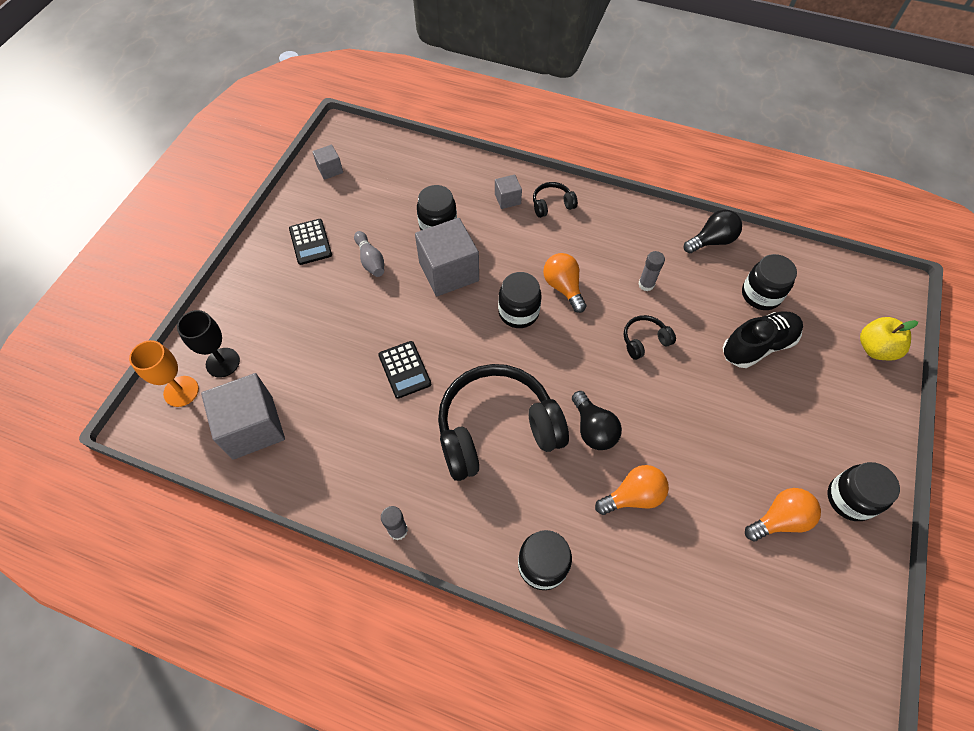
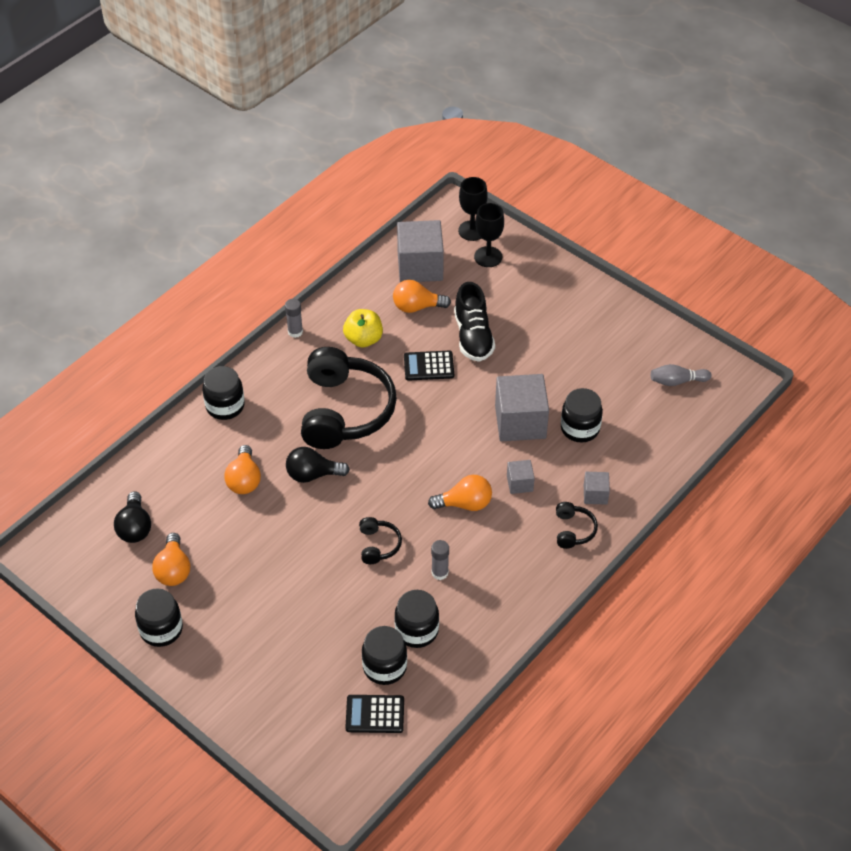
camera: 110 degrees right, 10 degrees down
(181, 391) = (472, 230): orange goblet -> black goblet
(310, 242) = (596, 331): black calculator -> black calculator (375, 714)
(320, 409) = (417, 307): none -> orange light bulb
(330, 169) = (688, 362): grey cube -> grey cube (519, 483)
(370, 260) = (557, 369): grey bowling pin -> grey bowling pin (677, 381)
(518, 312) = (452, 460): black jar -> black jar (416, 630)
(712, 241) = (469, 655): black light bulb -> black light bulb (135, 527)
(758, 346) = (331, 635): black shoe -> black shoe (473, 336)
(875, 349) = (280, 736): yellow apple -> yellow apple (363, 339)

